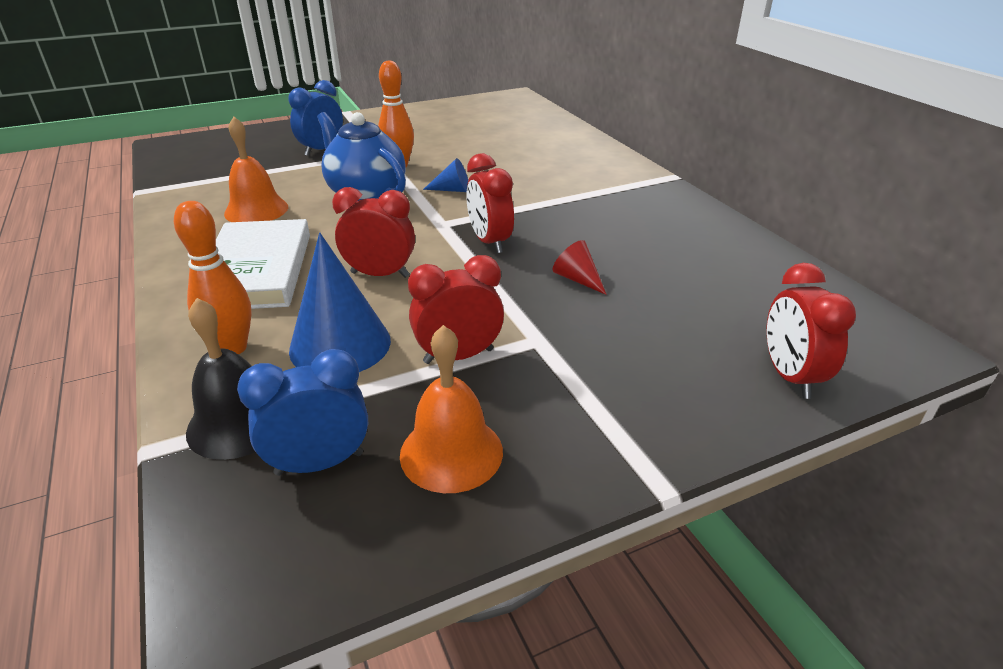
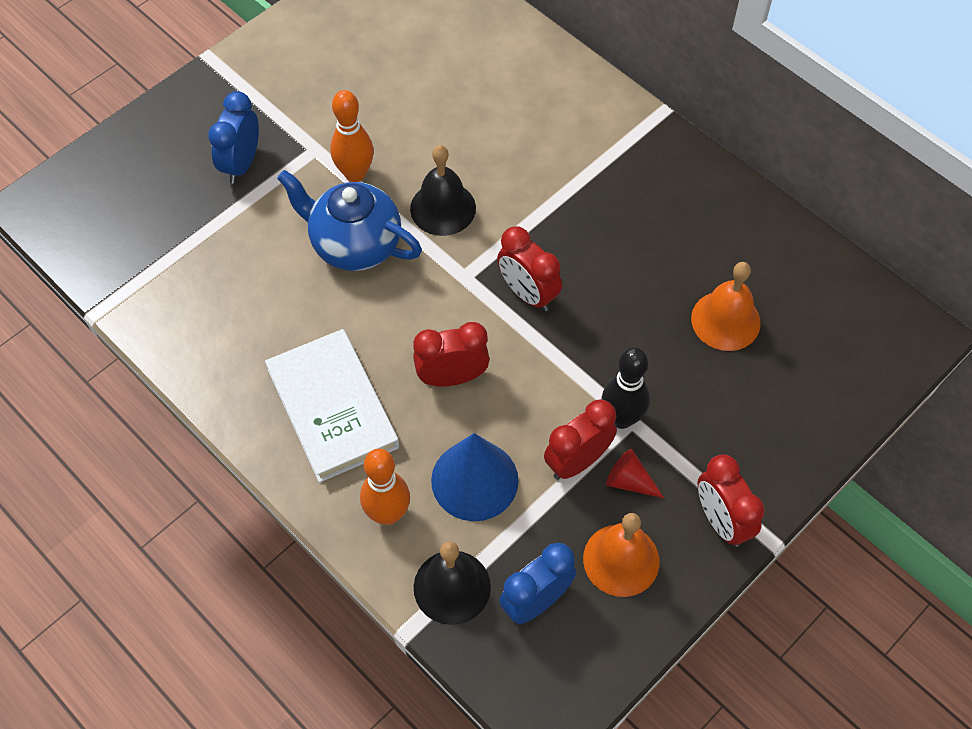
camera: 20 degrees left, 25 degrees up
(256, 210) = (256, 310): orange bell -> orange bell (725, 320)
(452, 190) = (443, 208): blue cone -> black bell
(528, 336) = (621, 418): none -> black bowling pin
(577, 279) = (632, 327): red cone -> red cone (629, 481)
(789, 376) = (832, 401): red clock -> red clock (721, 521)

